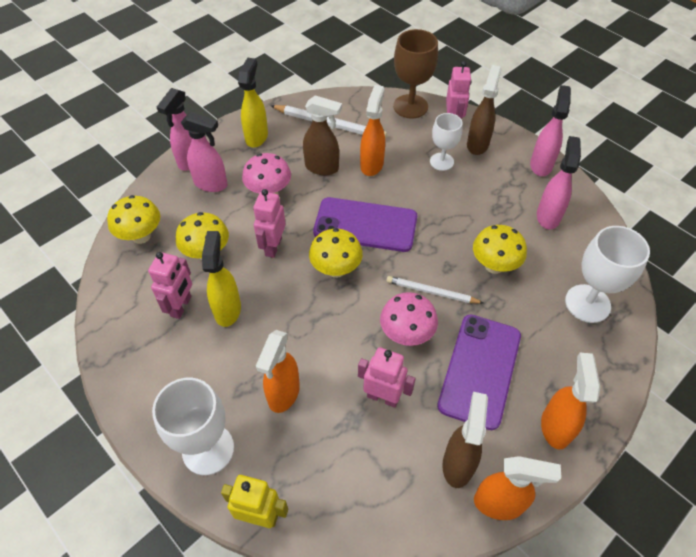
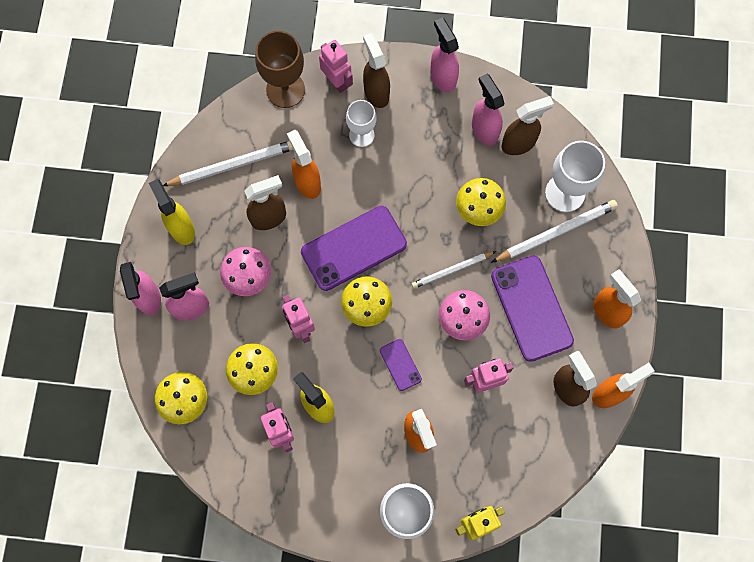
camera: 40 degrees left, 20 degrees up
(322, 329) = (400, 365): none -> purple phone
(553, 327) = (555, 232): none -> white pencil
(572, 243) = (519, 144): none -> brown spray bottle

